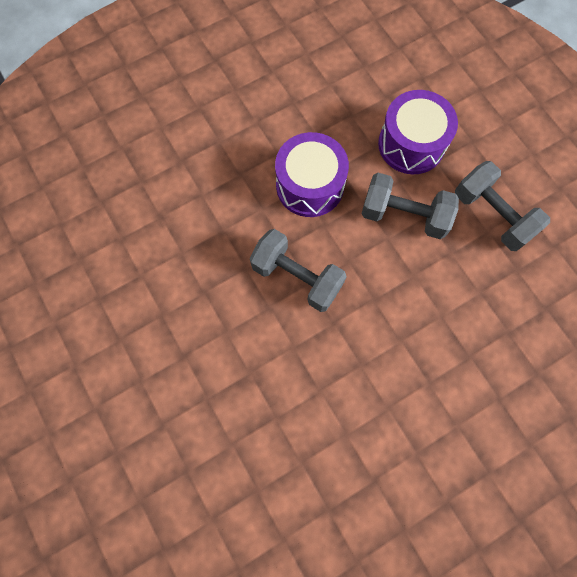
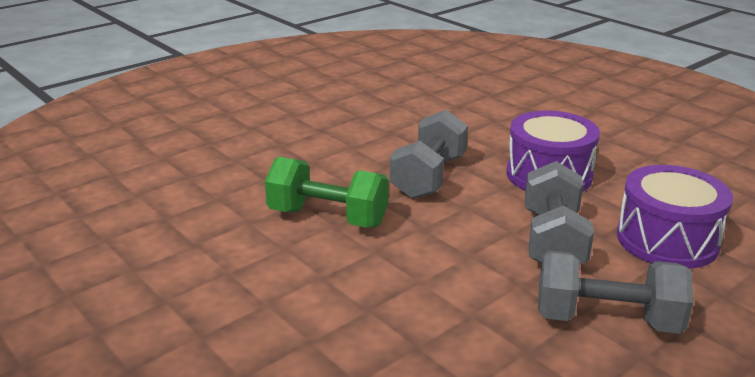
camera: 80 degrees right, 45 degrees down
(349, 369) = (328, 217): none -> green dumbbell
(491, 215) = (606, 320): grey dumbbell -> grey dumbbell turned 60 degrees clockwise

